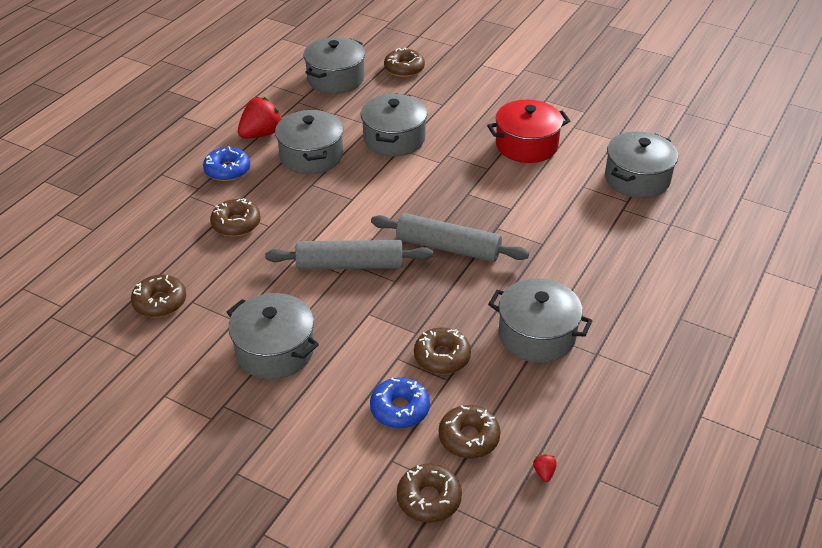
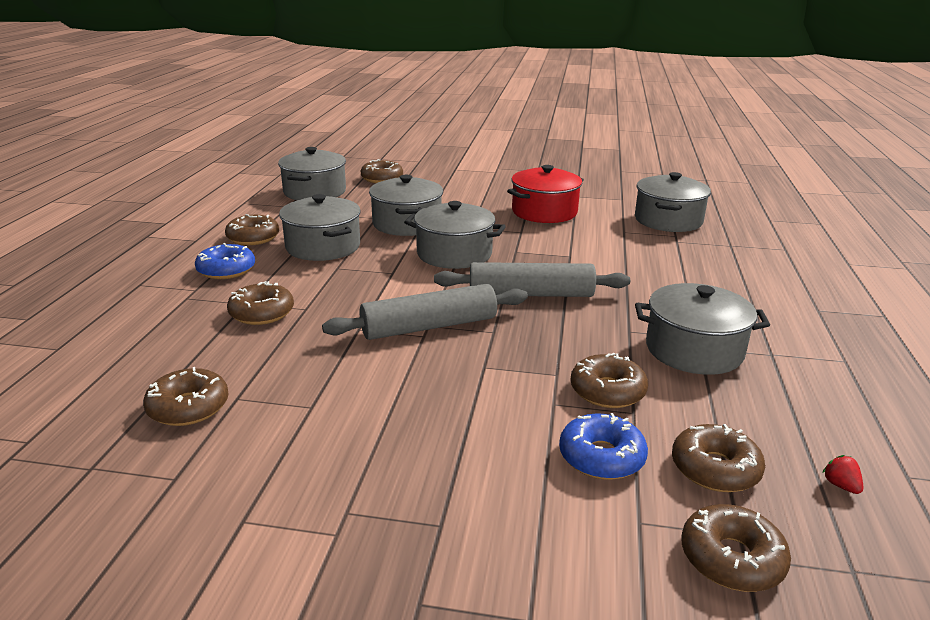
camera: 20 degrees left, 15 degrees down
(261, 134) = (253, 238): red strawberry -> brown donut
(275, 351) = (387, 428): grey pot -> grey pot (454, 254)

